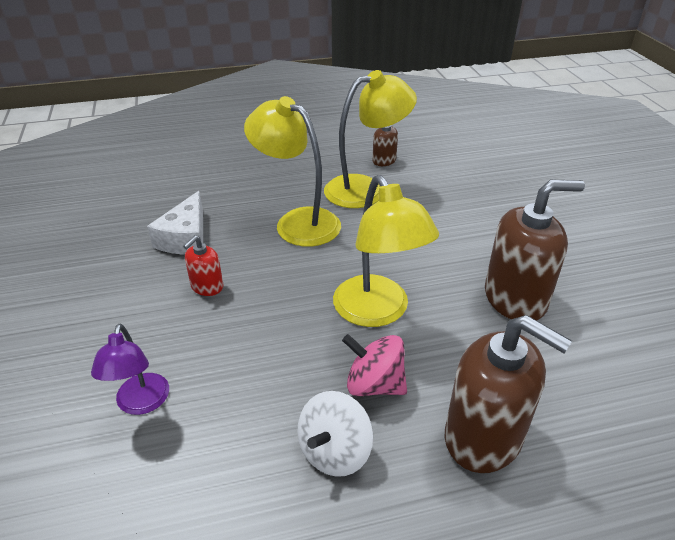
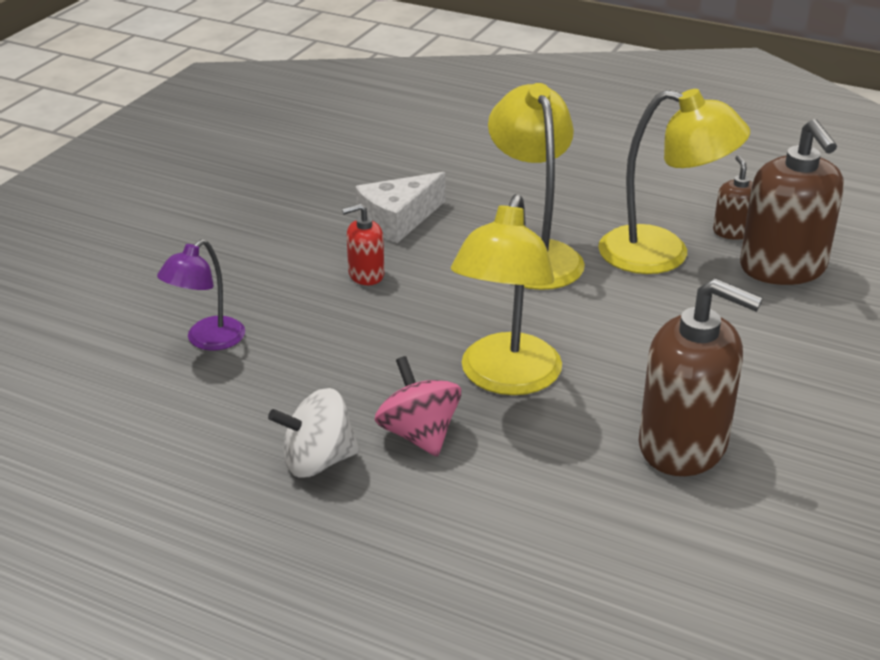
camera: 40 degrees right, 5 degrees down
(483, 437) = (466, 530): brown soap dispenser -> brown soap dispenser (783, 268)

